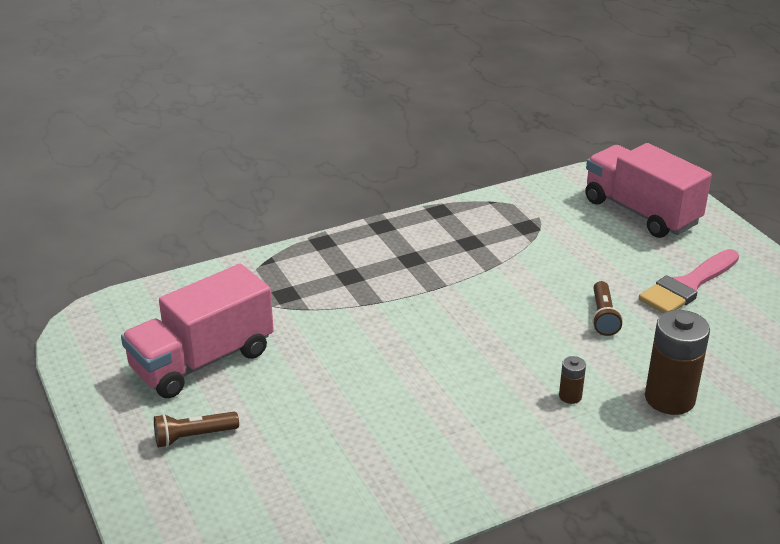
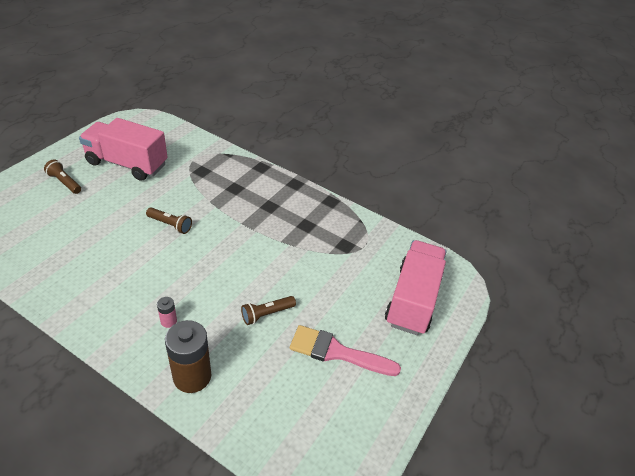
camera: 55 degrees right, 10 degrees up
(384, 352) = (170, 225): none -> brown flashlight
(570, 396) = (168, 321): brown battery -> pink battery

